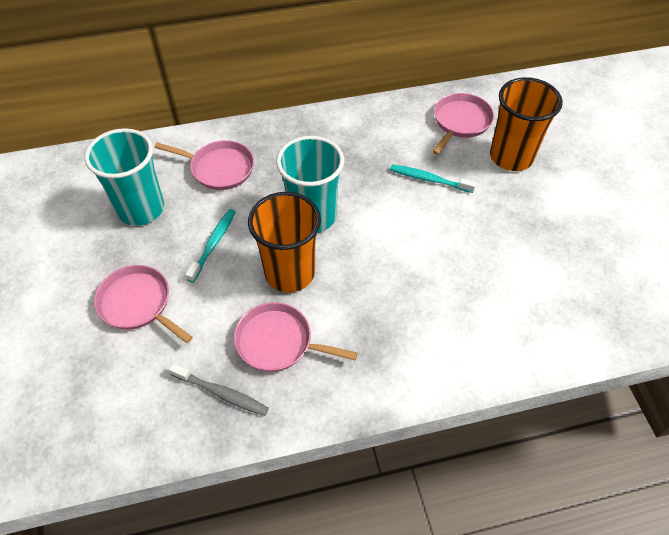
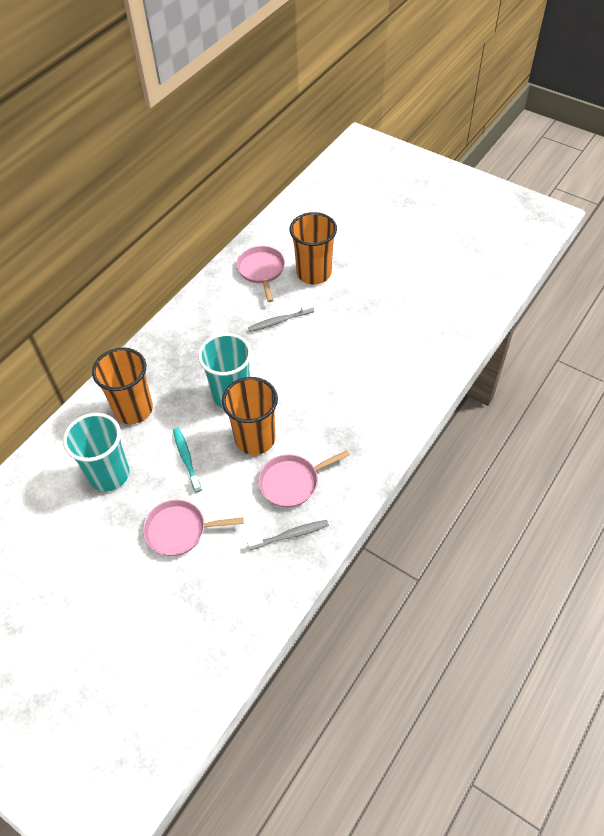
camera: 40 degrees left, 0 degrees up
(219, 168) = (133, 409): pink pan -> orange cup
(429, 179) = (279, 321): turquoise toothbrush -> grey toothbrush

